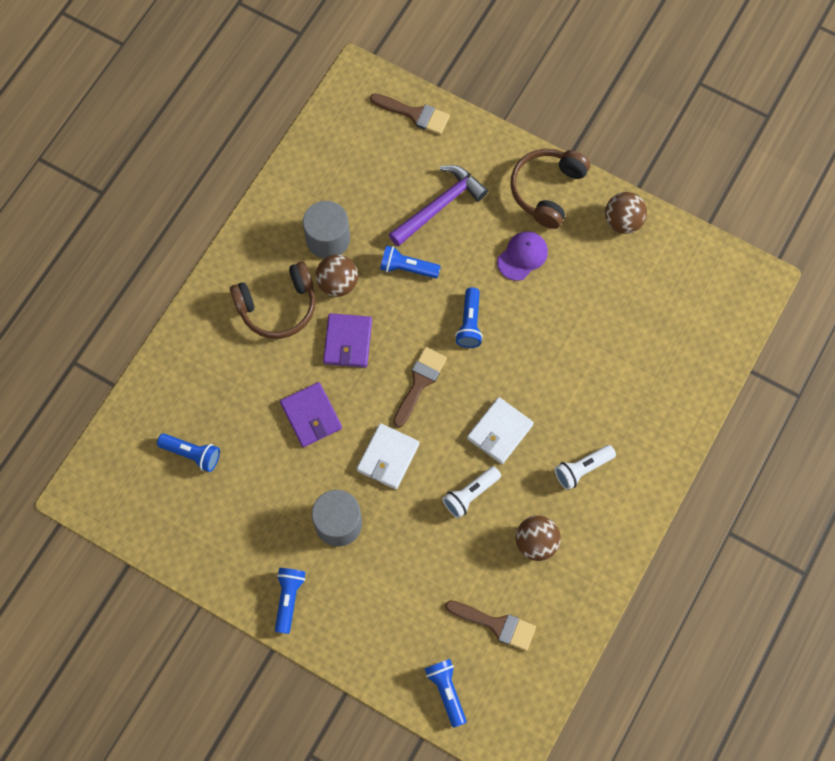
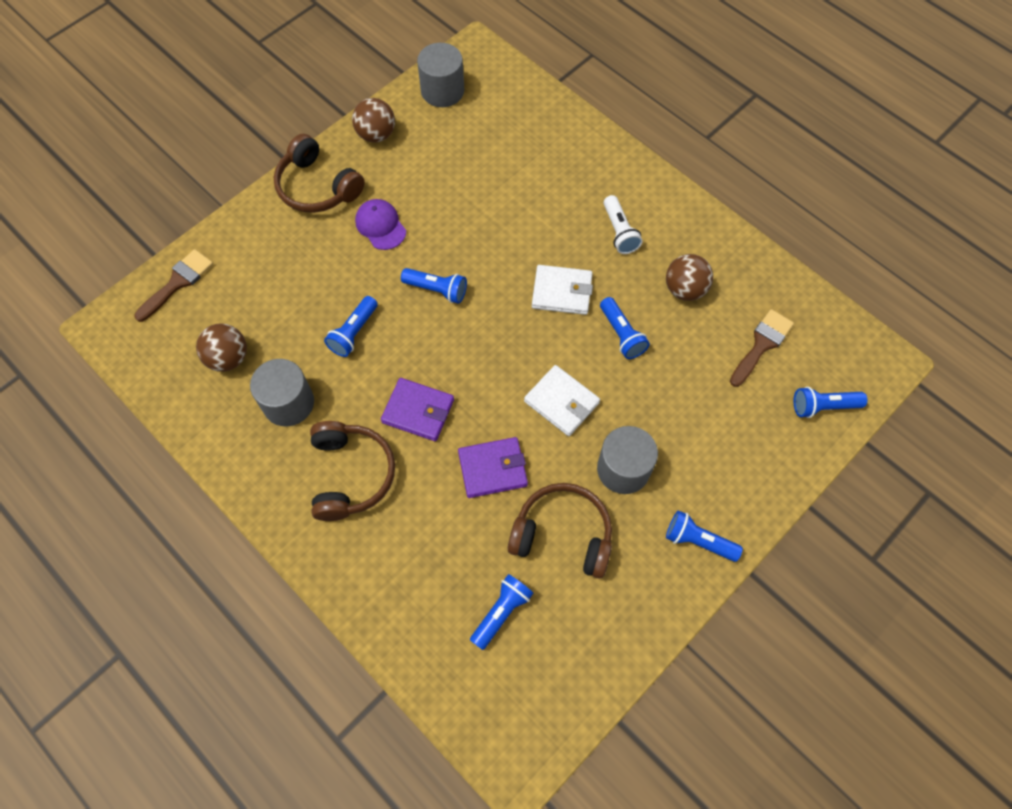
camera: 75 degrees left, 5 degrees down
(267, 486) = (562, 535): none -> brown headphones
(338, 283) = (346, 405): brown ball -> brown ball (228, 358)
(420, 382) = (487, 351): brown brush -> none
(439, 206) = (295, 285): purple hammer -> none
(470, 494) = (621, 334): white flashlight -> blue flashlight
(499, 431) = (562, 292): white wallet -> white wallet turned 45 degrees counterclockwise
(696, 265) = (442, 91): none -> grey cylinder

